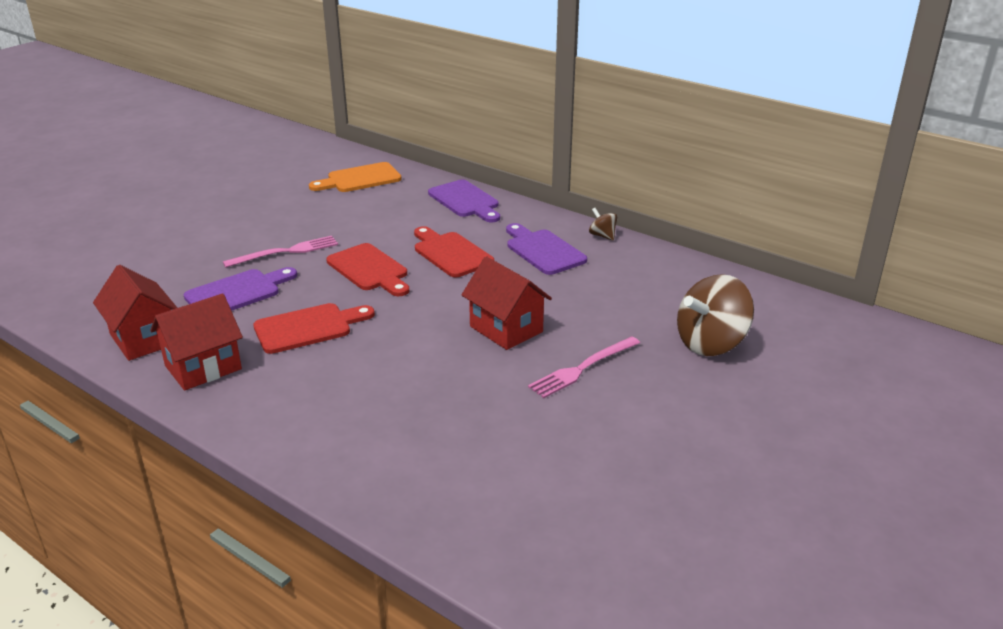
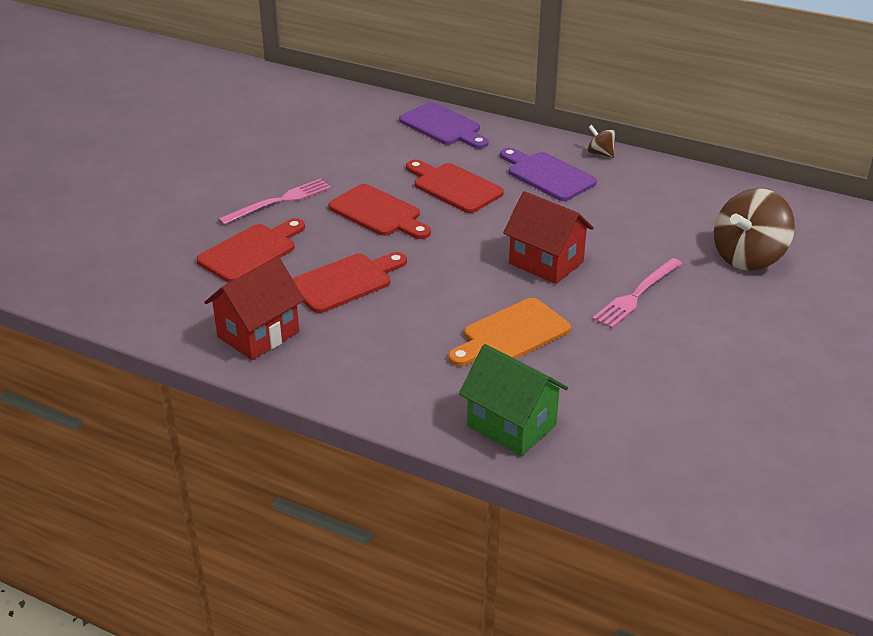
camera: 10 degrees left, 5 degrees up
(144, 339) = (179, 312): red house -> none
(237, 292) = (251, 251): purple cutting board -> red cutting board
(360, 179) = (317, 110): orange cutting board -> orange cutting board (511, 334)
(399, 483) = (511, 425): none -> green house

